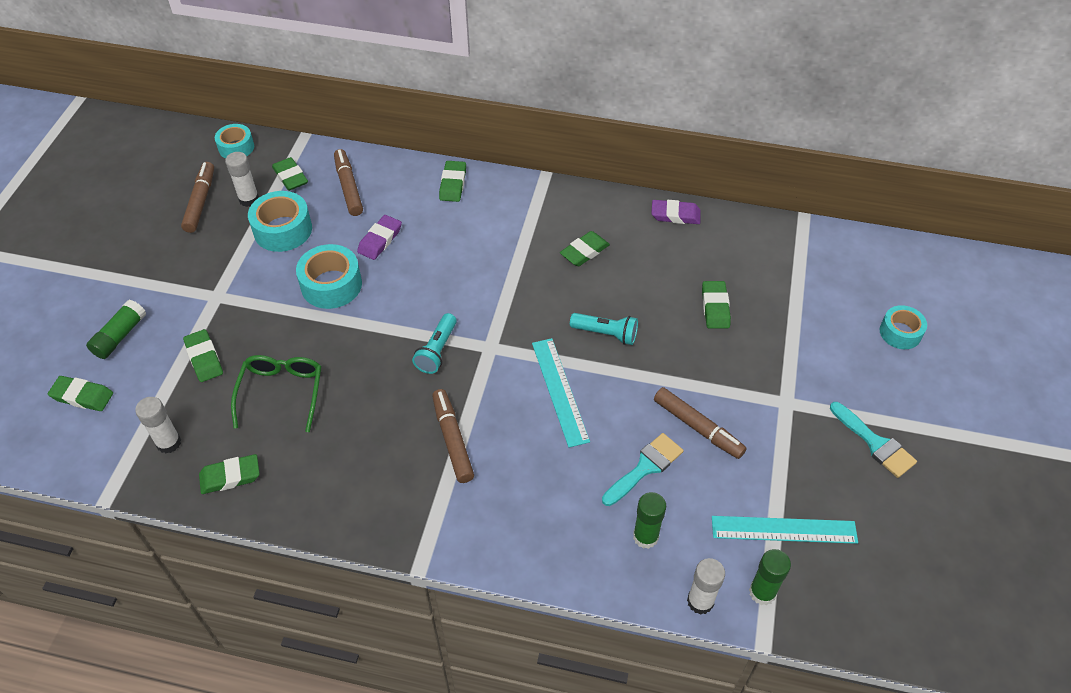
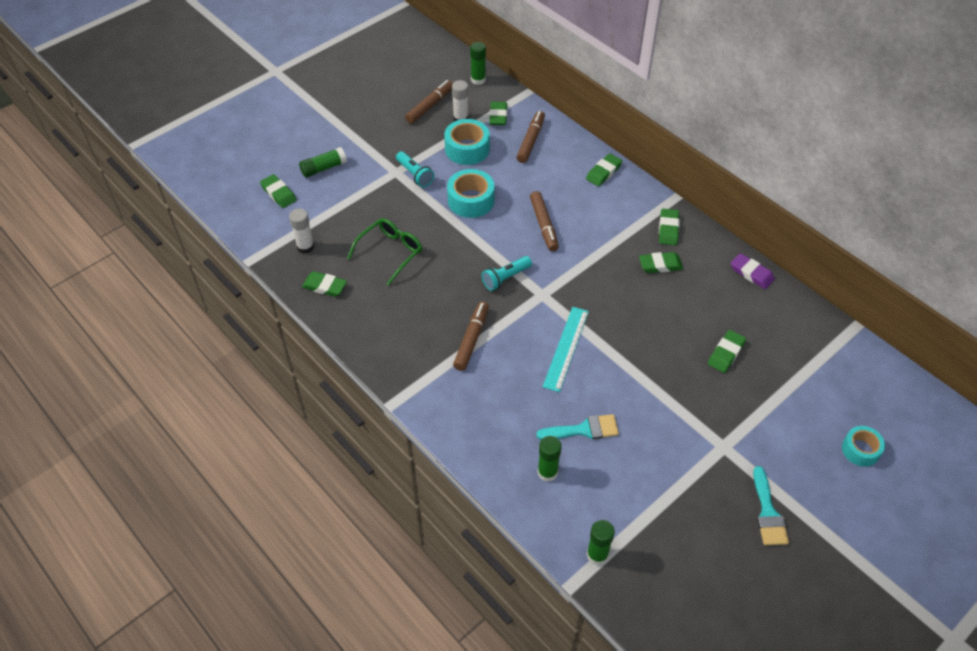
camera: 35 degrees right, 0 degrees up
(204, 358) = (361, 207): green eraser -> green eraser (668, 229)
(236, 147) = (478, 80): turquoise tape -> green glue stick
(380, 240) = (524, 186): purple eraser -> none
(606, 334) = (629, 328): turquoise flashlight -> turquoise flashlight (415, 174)
(697, 427) = (642, 425): brown marker -> brown marker (543, 225)
(700, 601) = (550, 533): white glue stick -> none
(784, 529) = (647, 526): turquoise ruler -> none

